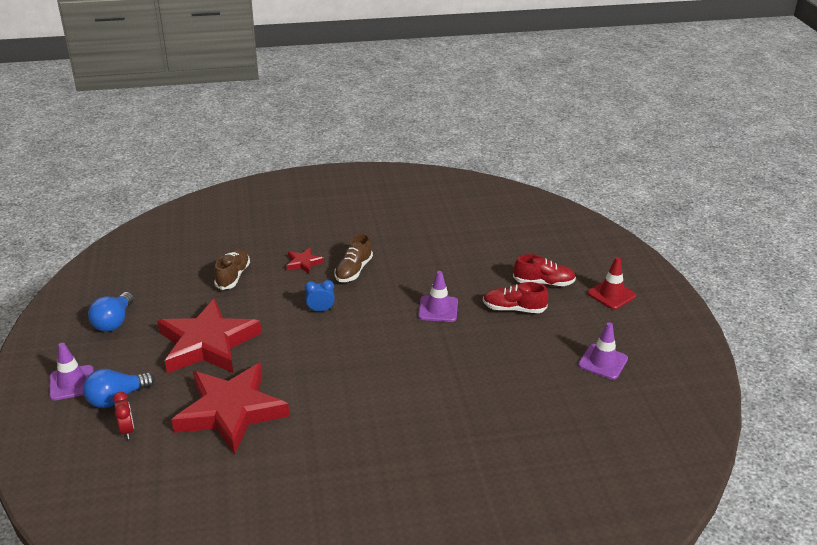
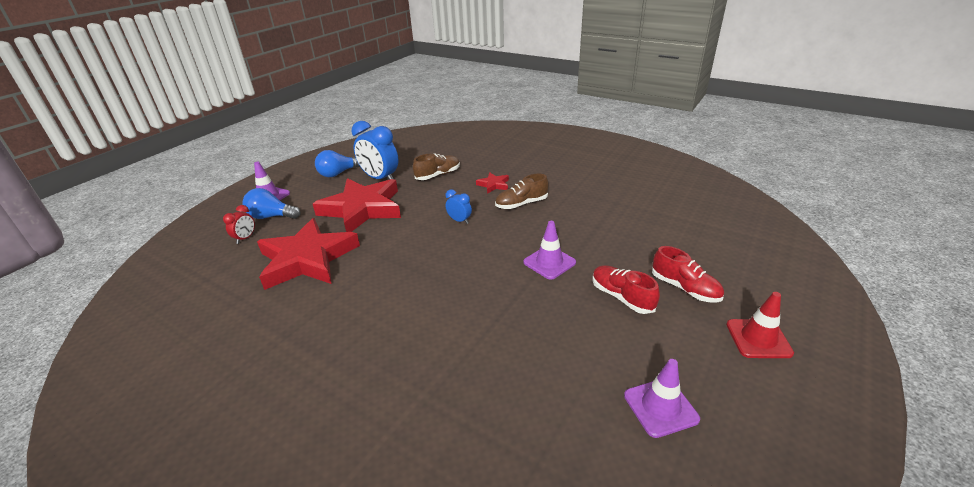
camera: 45 degrees right, 0 degrees up
(174, 306) = (380, 178): none -> blue clock

